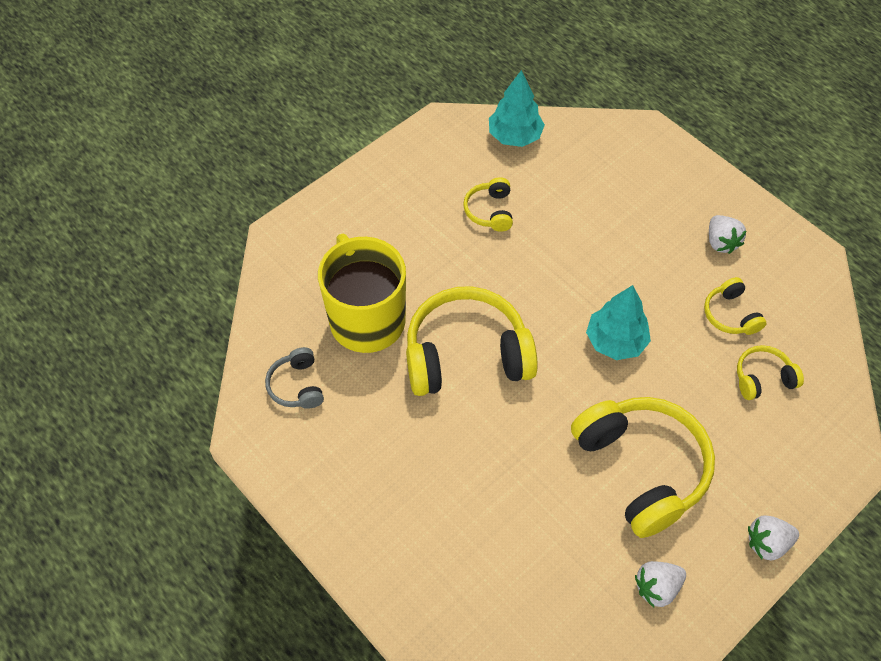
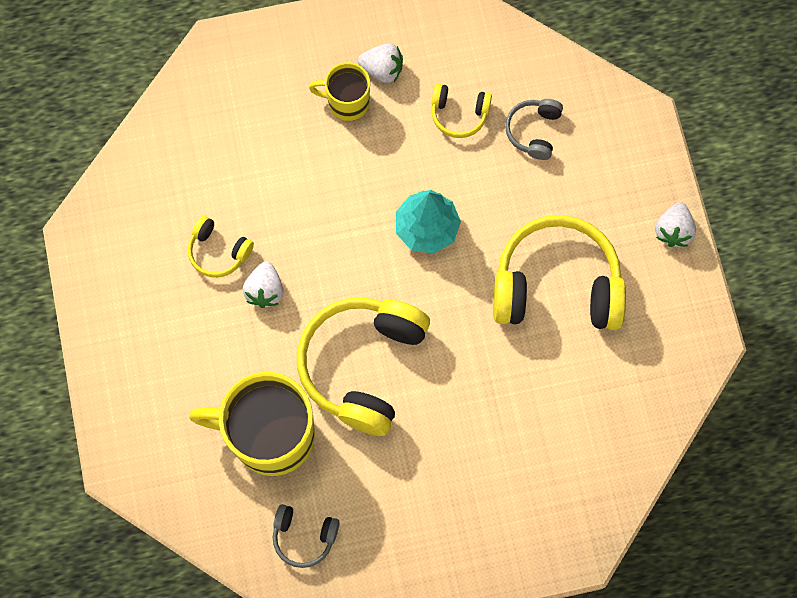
camera: 60 degrees left, 15 degrees up
(514, 136) = (143, 174): turquoise tree -> none
(657, 587) = (661, 340): white strawberry -> white strawberry (265, 290)
(674, 232) = (347, 102): none -> yellow mug
(763, 378) = (533, 131): yellow headphones -> grey headphones

